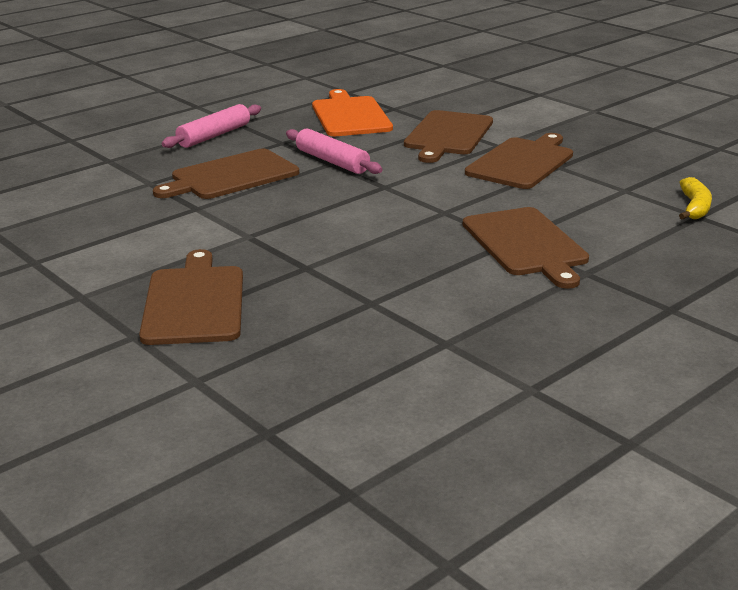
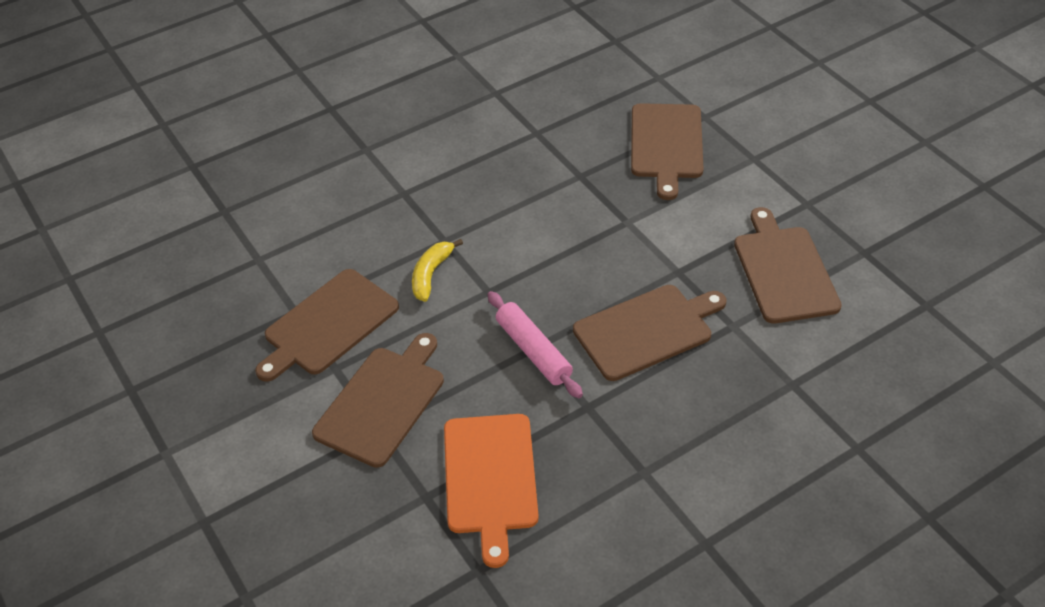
camera: 170 degrees left, 20 degrees up
(214, 135) = (673, 437): pink rolling pin -> none
(526, 244) = (393, 187): brown cutting board -> brown cutting board (784, 271)
(694, 207) = (216, 224): yellow banana -> yellow banana (431, 274)

